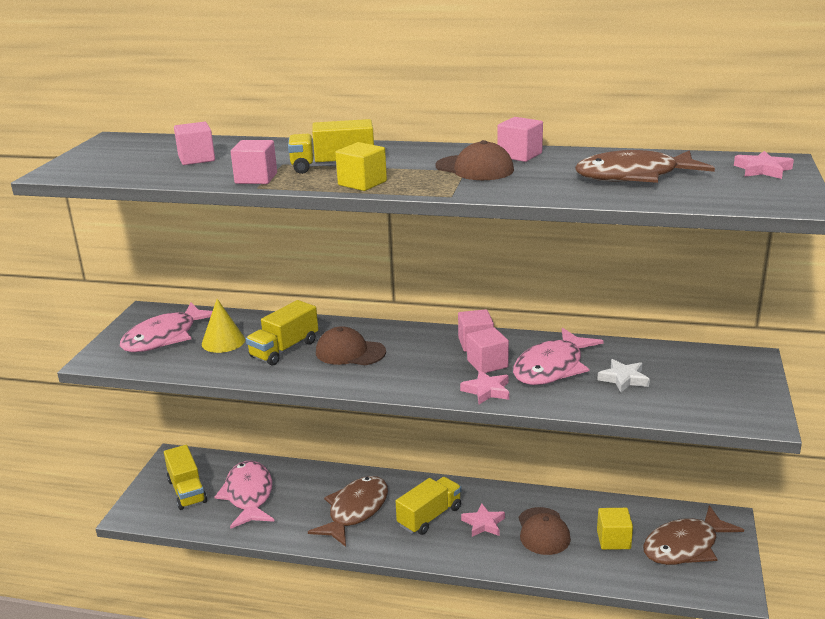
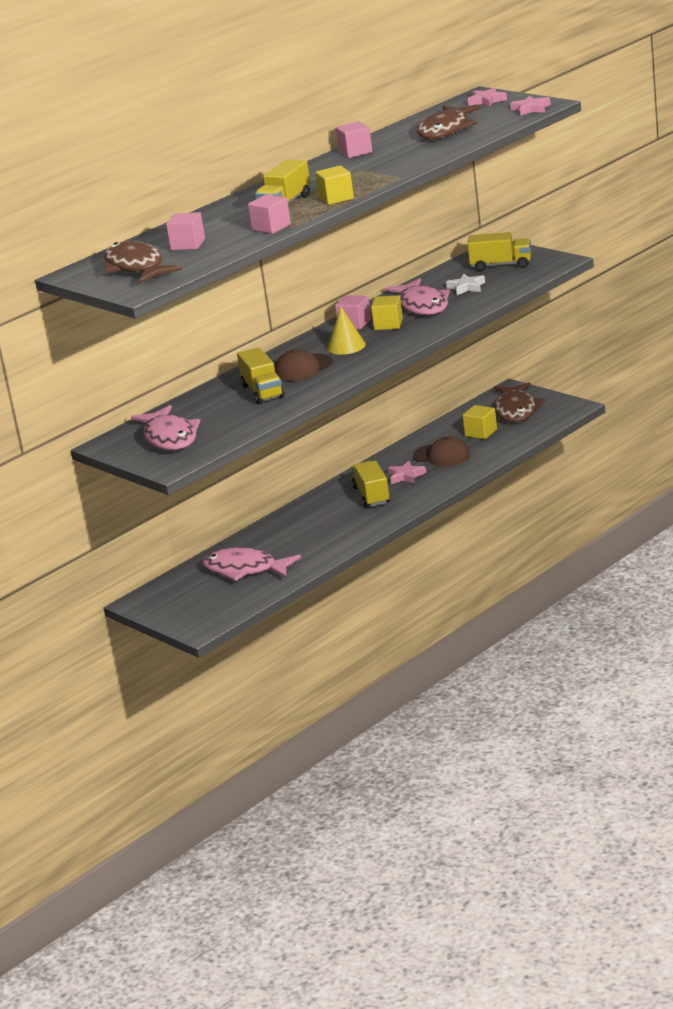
camera: 55 degrees left, 0 degrees up
(187, 491) = (200, 599): yellow truck -> yellow truck (501, 265)
(223, 341) = (214, 414): yellow cone -> yellow cone (346, 346)
(355, 511) = (326, 525): brown fish -> brown fish (136, 268)
(474, 168) = (360, 166): brown cap -> none
(487, 364) = (388, 324): pink cube -> yellow cube
(487, 391) = (422, 330): pink star -> pink star (531, 109)

